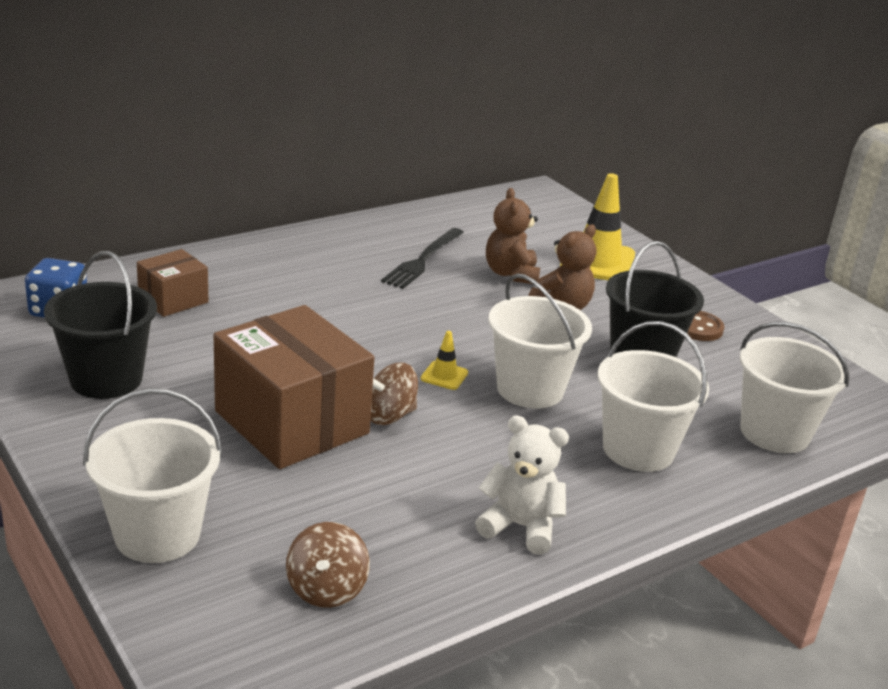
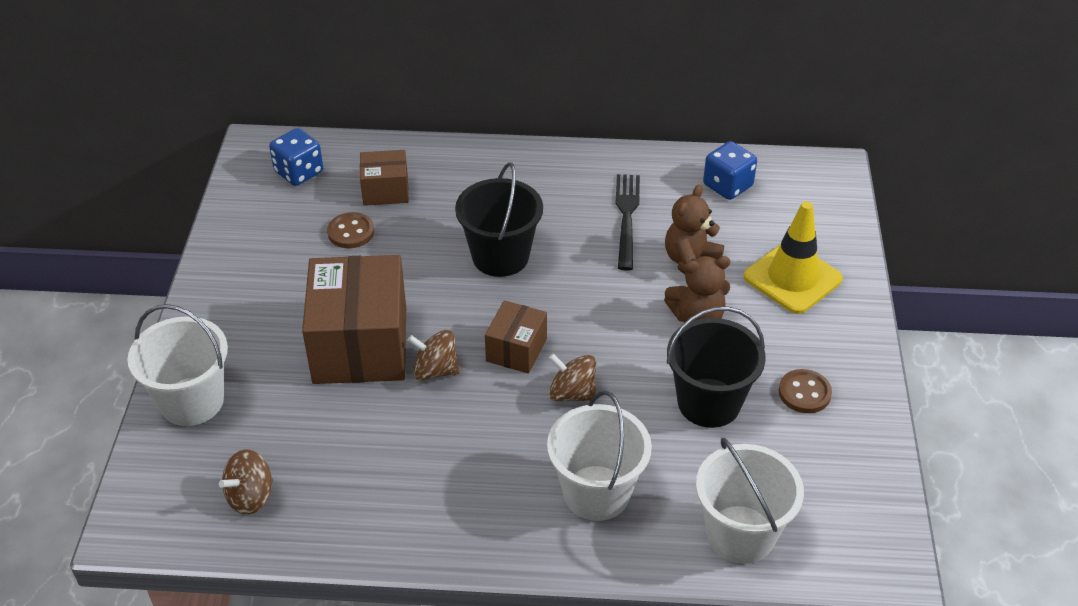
camera: 40 degrees right, 15 degrees up
(106, 379) = (274, 252): black bucket -> black bucket (500, 256)
(174, 340) = (351, 232): none -> brown button
(423, 260) = (627, 217): black fork -> black fork turned 120 degrees clockwise
(444, 376) = (516, 350): yellow traffic cone -> brown box
(476, 219) = (727, 186): none -> blue dice
(520, 526) = (427, 515): white teddy bear -> none
(530, 389) = (572, 393): white bucket -> brown spinning top

